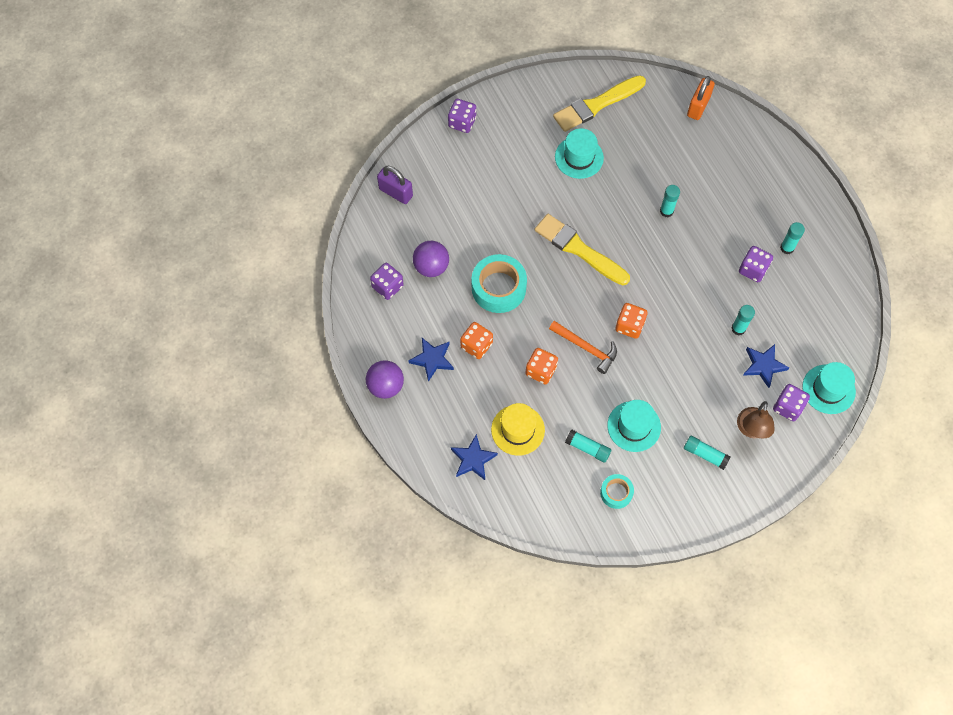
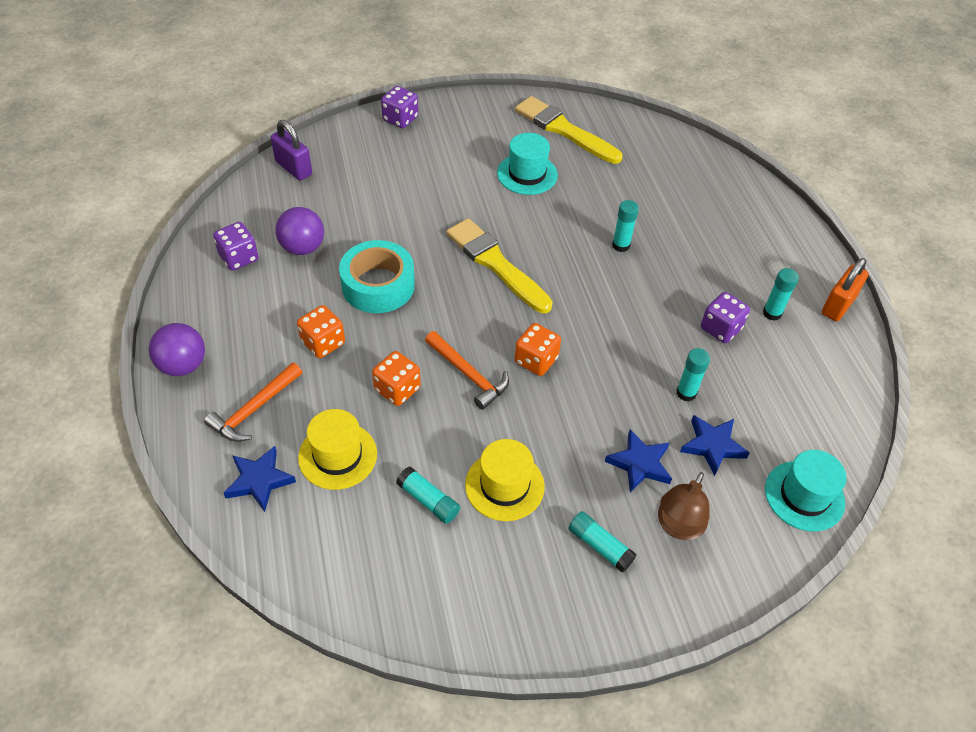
camera: 10 degrees right, 15 degrees down
(432, 359) = (258, 347): blue star -> blue star (640, 464)
(449, 408) = (254, 409): none -> orange hammer
(596, 105) = (564, 130): yellow brush -> yellow brush turned 60 degrees clockwise
(616, 493) = (450, 571): turquoise tape -> none
(634, 426) = (504, 485): turquoise hat -> yellow hat
(698, 106) = (687, 152): orange padlock -> orange padlock (838, 305)
(788, 407) = (739, 507): purple dice -> none

